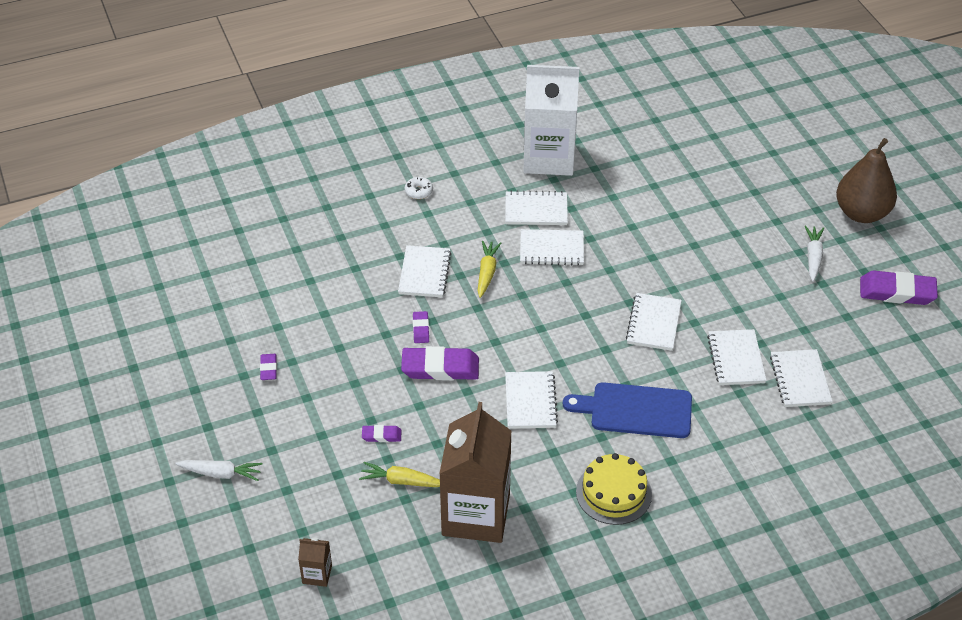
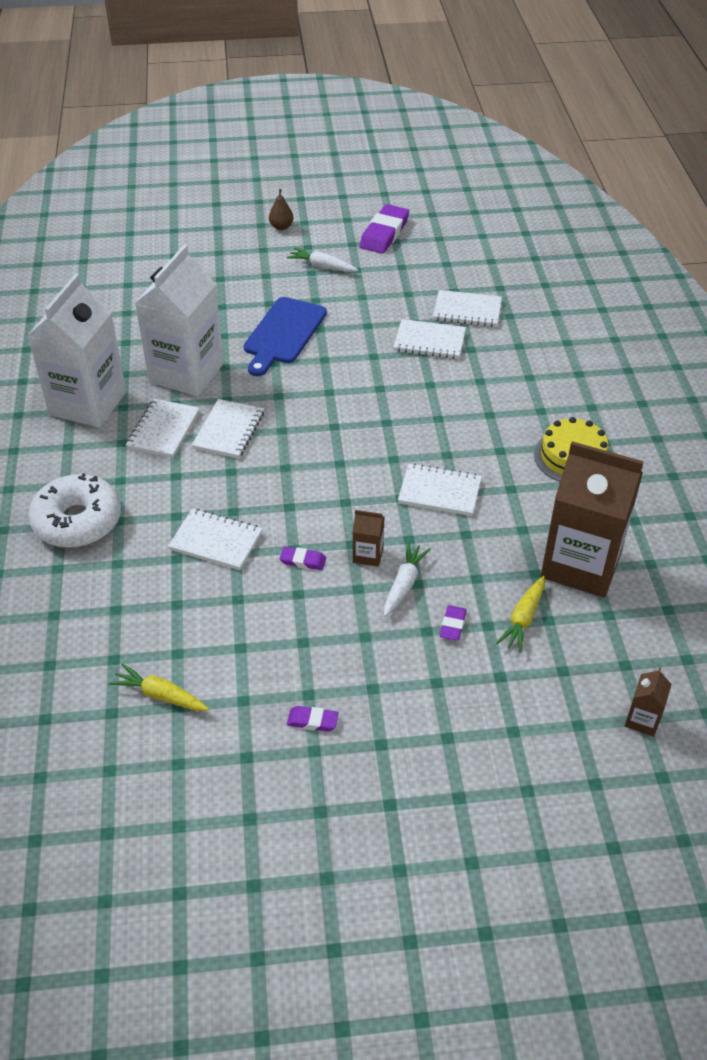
camera: 75 degrees left, 0 degrees up
(221, 473) = (472, 799): white carrot -> white carrot (404, 584)
(419, 191) = (77, 521): white donut -> white donut, size x2.48
(440, 368) = (368, 555): purple eraser -> brown carton
(487, 273) = (240, 488): yellow carrot -> yellow carrot (160, 695)
(612, 205) = (186, 373): none -> white carton
(635, 410) = (473, 419): blue cutting board -> blue cutting board (283, 334)
(653, 323) = (365, 382): white notebook -> none
(861, 213) = (281, 227): brown pear -> brown pear, size x0.44

